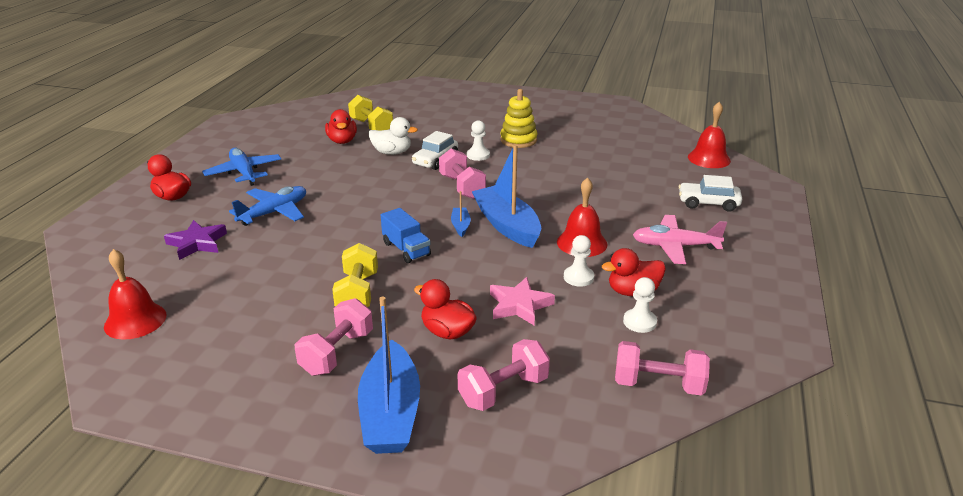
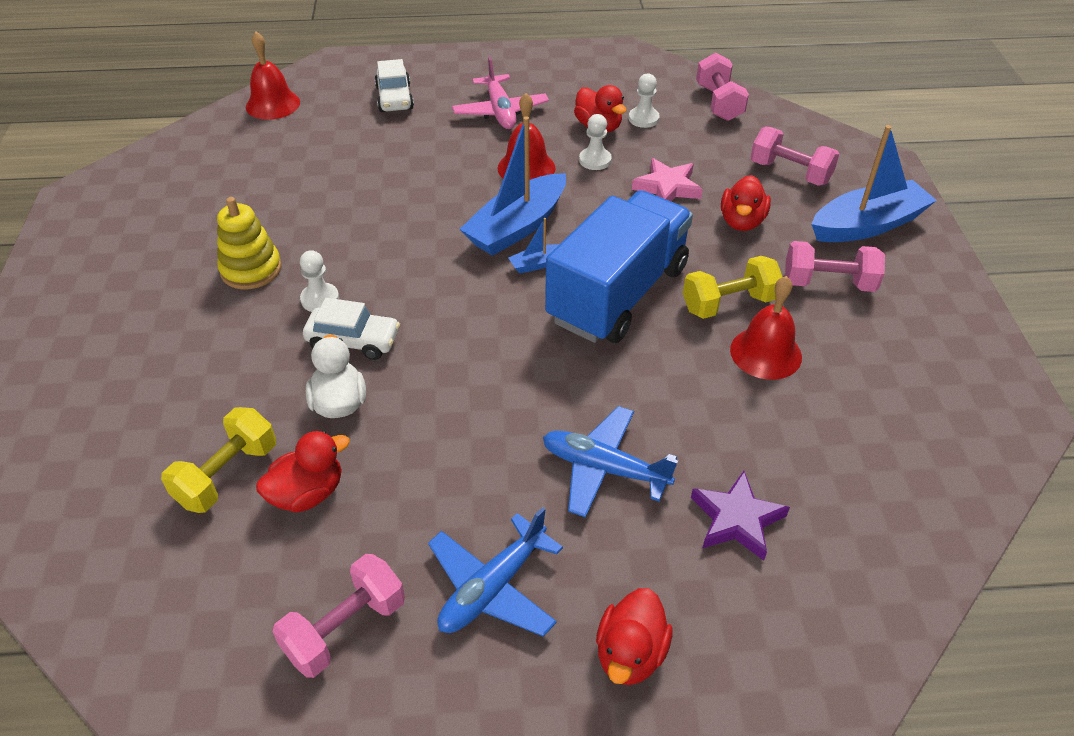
camera: 110 degrees left, 15 degrees up
(135, 320) = (923, 481): red bell -> red bell (765, 353)
(406, 249) = (618, 294): blue truck -> blue truck, size x2.20
(462, 187) = (432, 289): pink dumbbell -> pink dumbbell (345, 629)

